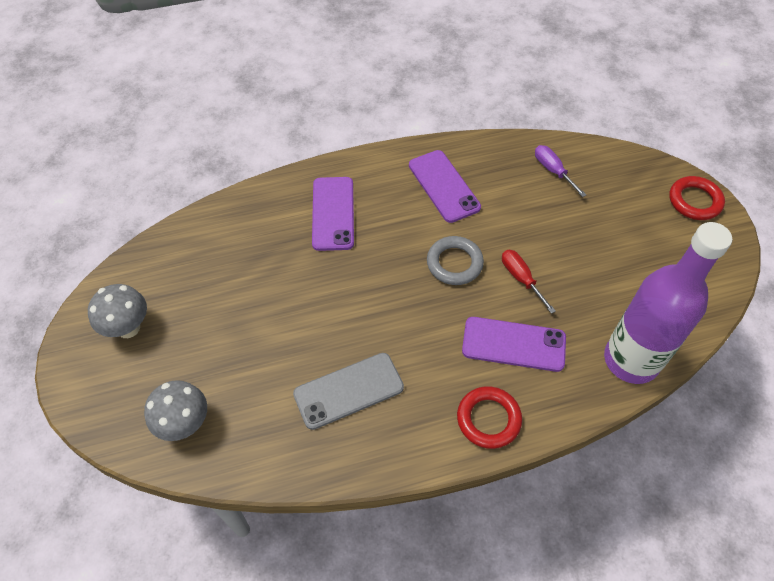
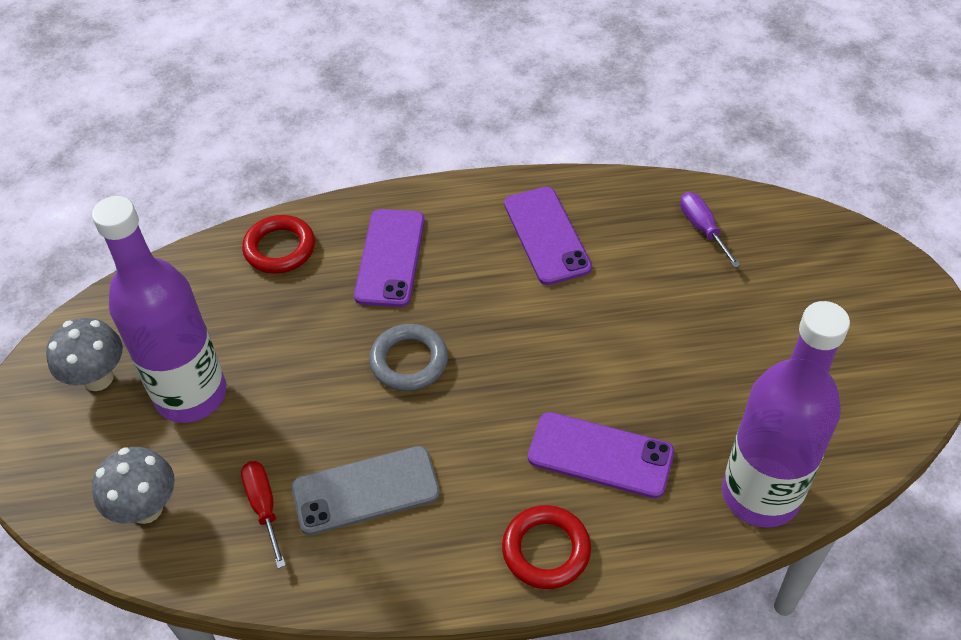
camera: 10 degrees right, 5 degrees down
(203, 333) = (191, 395): none -> purple bottle
(454, 263) = (541, 339): grey ring -> grey ring (409, 361)
(521, 278) = (628, 369): red screwdriver -> red screwdriver (264, 507)
(694, 201) = (897, 288): red ring -> red ring (280, 248)

